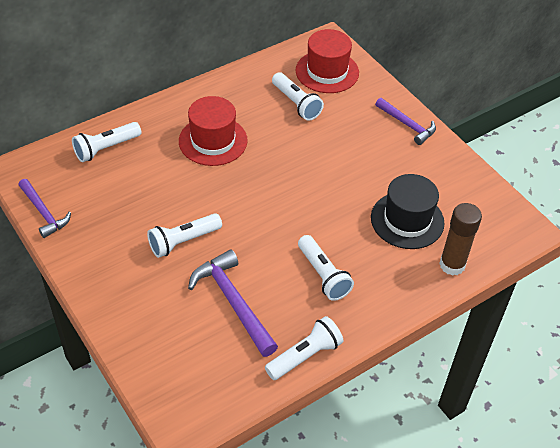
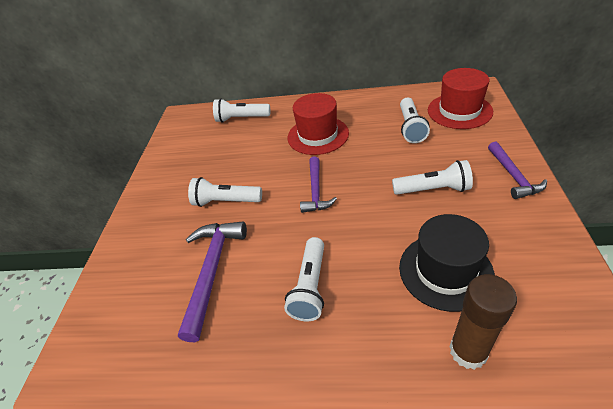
camera: 45 degrees right, 5 degrees down
(44, 212) = (164, 146): purple hammer -> purple hammer (316, 191)
(305, 356) = (220, 364): white flashlight -> white flashlight (433, 189)

